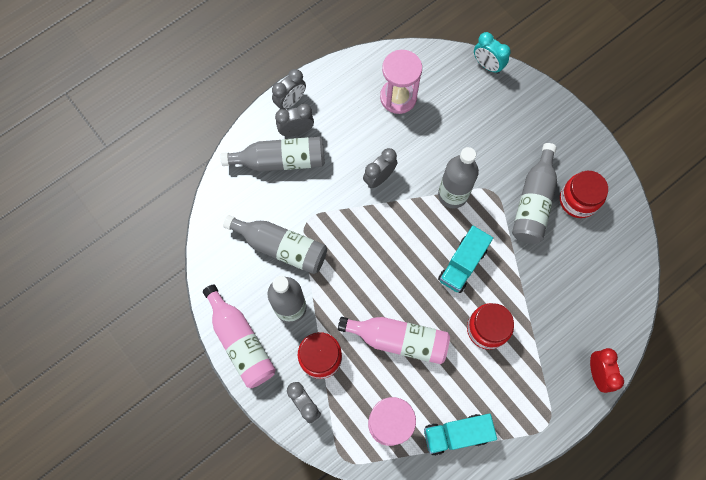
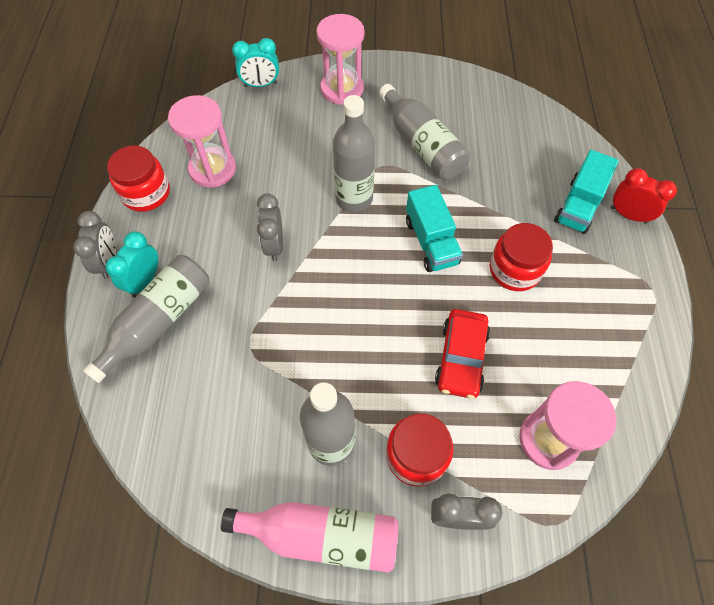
camera: 50 degrees left, 10 degrees down
(281, 247) = (253, 397): grey bottle -> none
(296, 131) = (144, 281): grey clock -> turquoise clock
(398, 340) = (461, 358): pink bottle -> red car
(456, 434) = (607, 380): turquoise truck -> turquoise truck (578, 205)
(532, 116) = (342, 89): none -> pink hourglass
(578, 200) = (451, 113): red jar -> red jar (146, 193)

